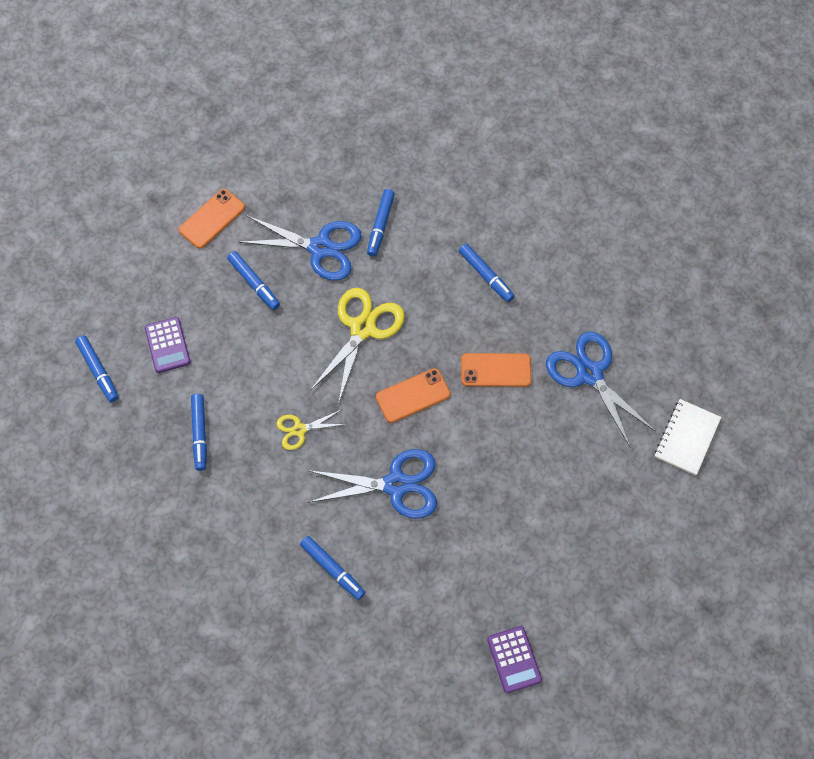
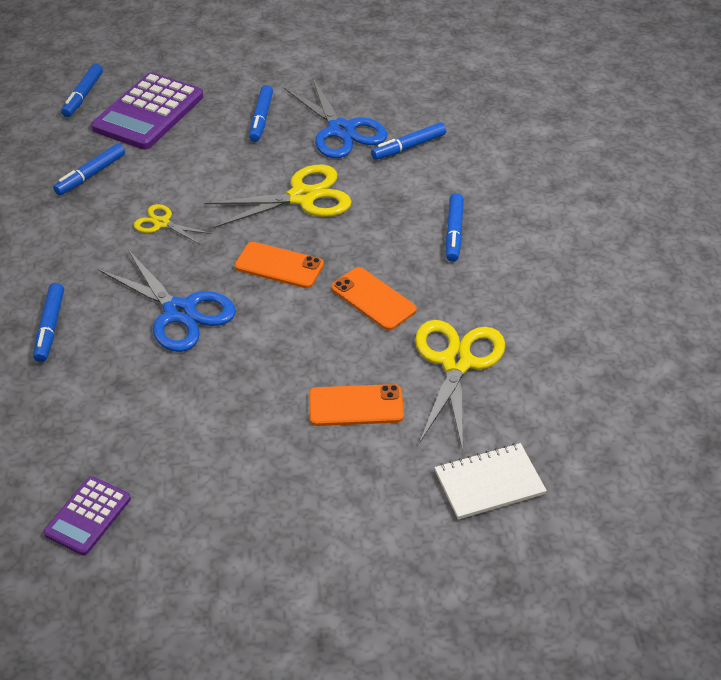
camera: 45 degrees right, 20 degrees down
(167, 345) = (148, 112): purple calculator -> purple calculator, size x1.84
(212, 219) = (286, 66): orange phone -> orange phone (356, 405)
(589, 373) = (457, 362): blue scissors -> yellow scissors

